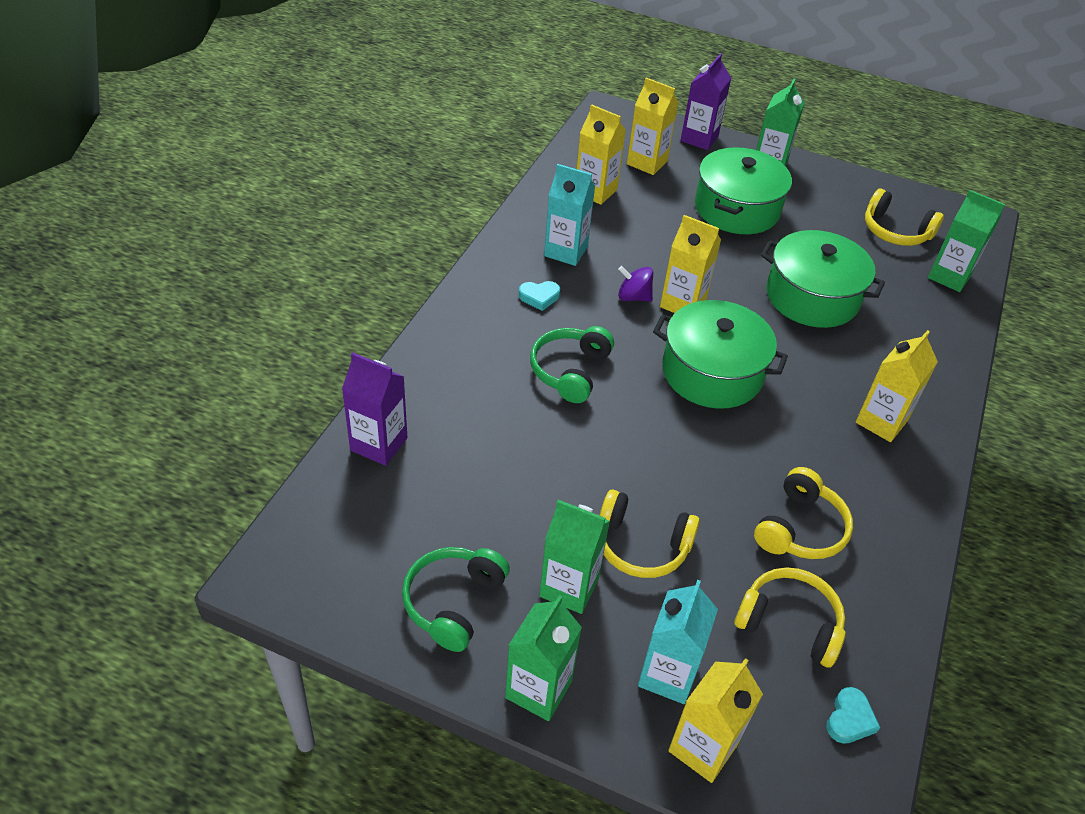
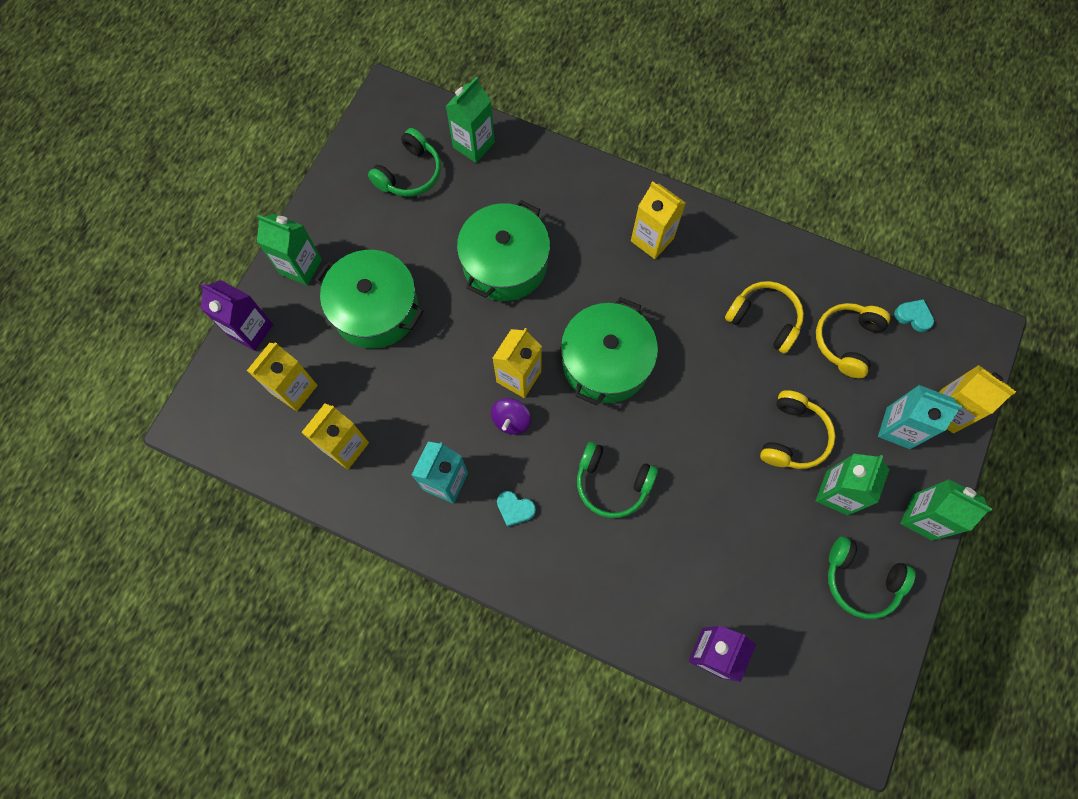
camera: 85 degrees left, 25 degrees up
(539, 297) = (515, 509): turquoise heart -> turquoise heart turned 120 degrees clockwise
(895, 231) = (410, 173): yellow headphones -> green headphones

